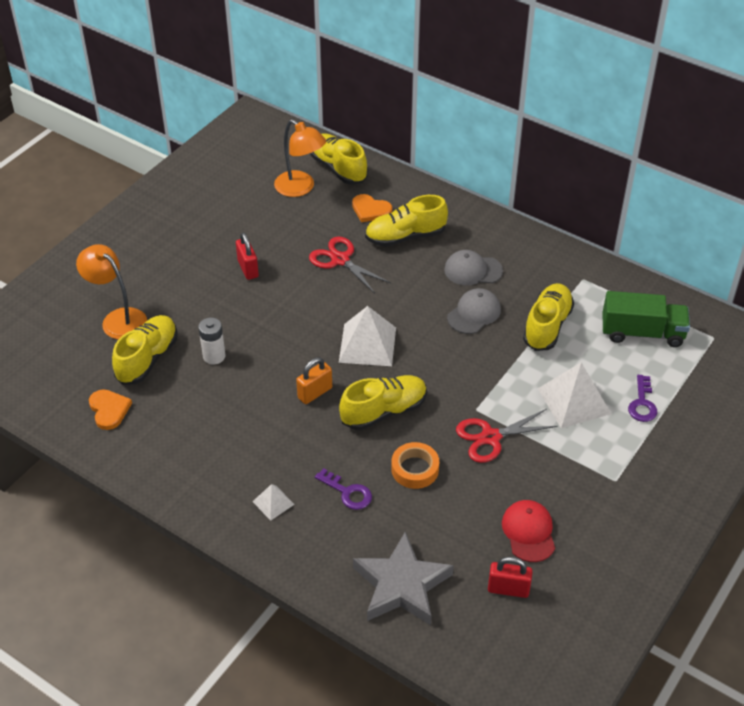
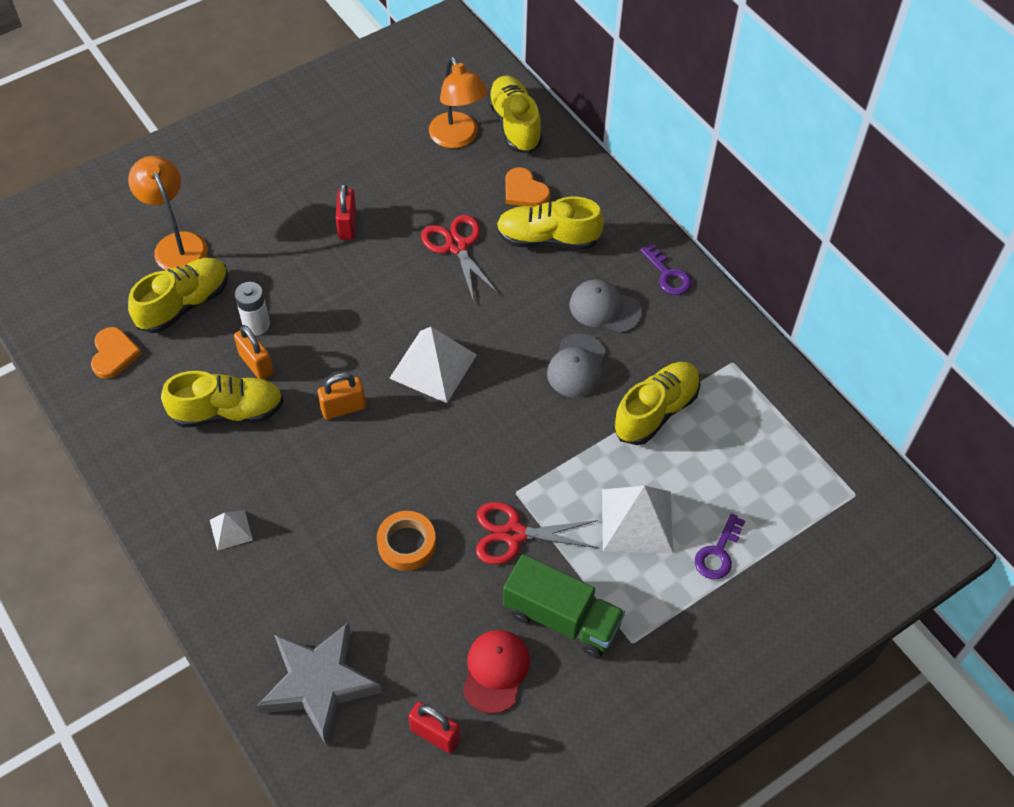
camera: 20 degrees right, 10 degrees up
(229, 383) = (256, 364): none -> orange padlock
(348, 492) = (317, 547): purple key -> purple key (668, 275)
(384, 411) = (408, 458): yellow shoe -> yellow shoe (227, 412)
(474, 313) = (577, 366): grey cap -> grey cap turned 135 degrees clockwise
(642, 333) = (768, 459): green truck -> green truck (562, 618)

